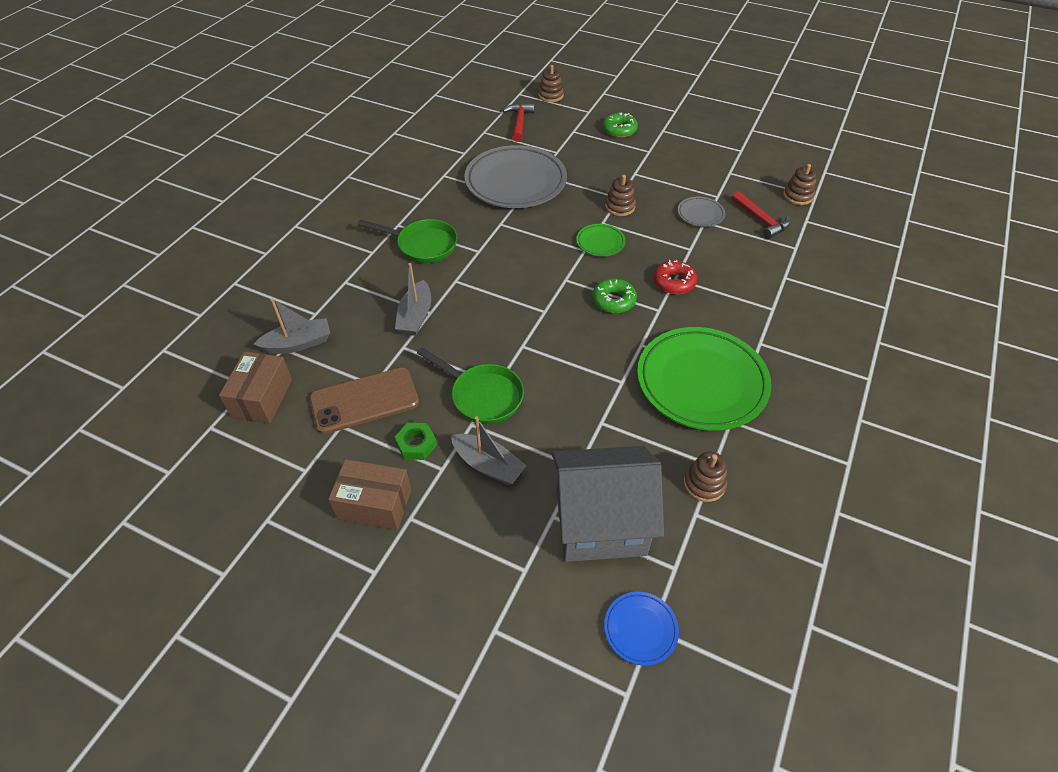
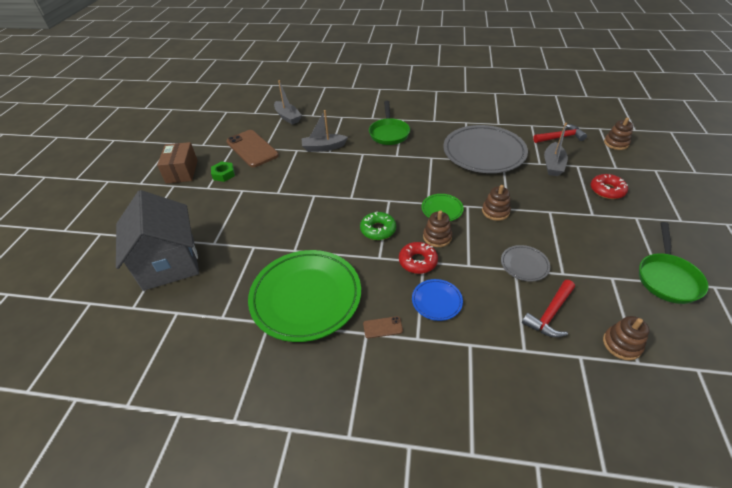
camera: 75 degrees right, 5 degrees down
(262, 398) = (247, 119): brown box -> none
(482, 396) = (265, 189): green pan -> green pan (667, 278)
(488, 465) = (211, 204): grey boat -> grey boat (553, 165)
(619, 130) = (607, 190): green donut -> red donut
(640, 629) = (89, 297): blue plate -> blue plate (436, 301)
(704, 484) = (204, 314): brown stacking toy -> brown stacking toy (437, 237)
(755, 329) = (383, 327): none -> brown phone

